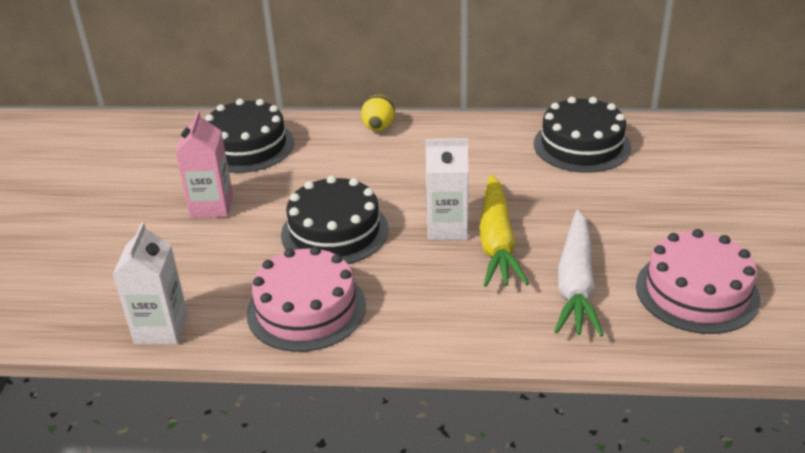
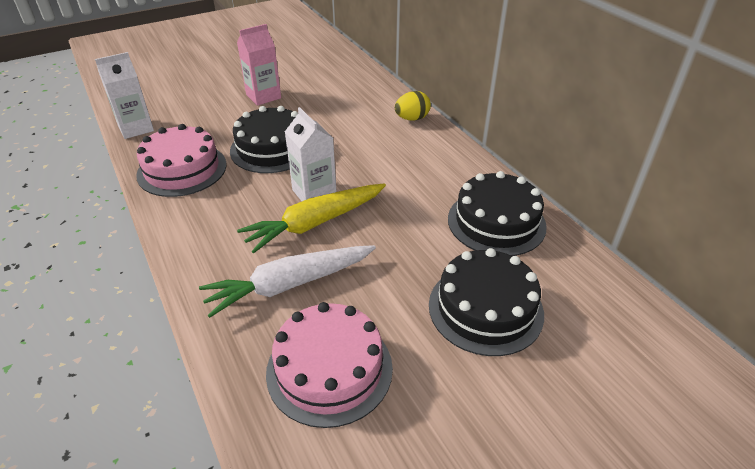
camera: 55 degrees right, 5 degrees up
(247, 146) = (338, 82): black cake -> black cake (485, 308)

